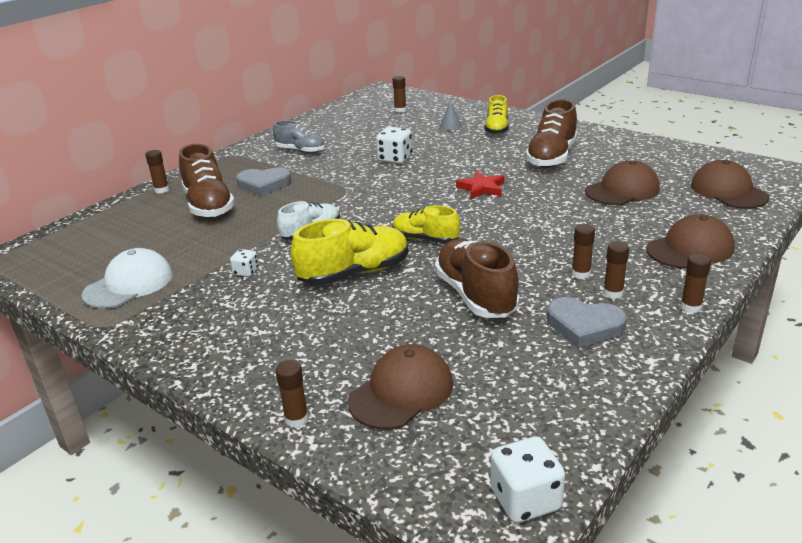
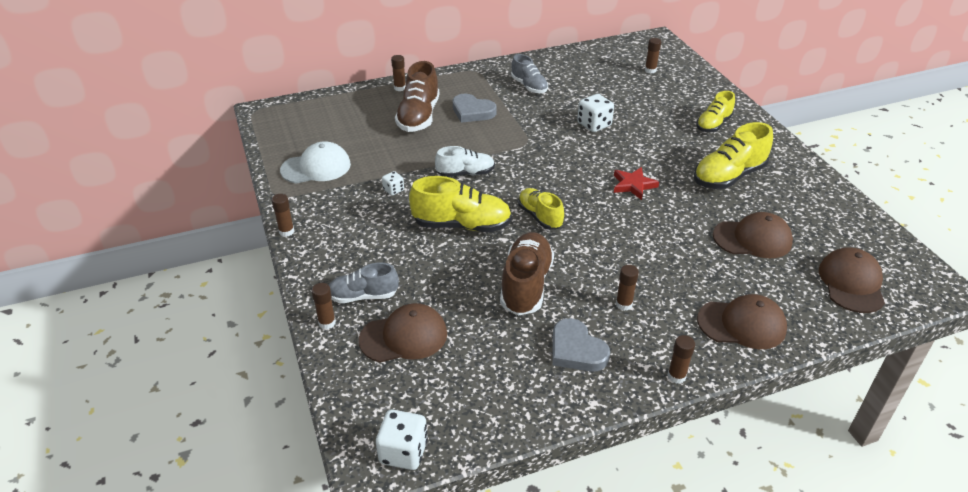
camera: 30 degrees right, 10 degrees up
(313, 376) = (363, 296): none -> grey shoe
(450, 126) = (676, 105): grey cone -> none
(551, 157) = (728, 176): brown shoe -> yellow shoe
(613, 293) = (629, 333): brown glue stick -> brown glue stick (286, 231)

